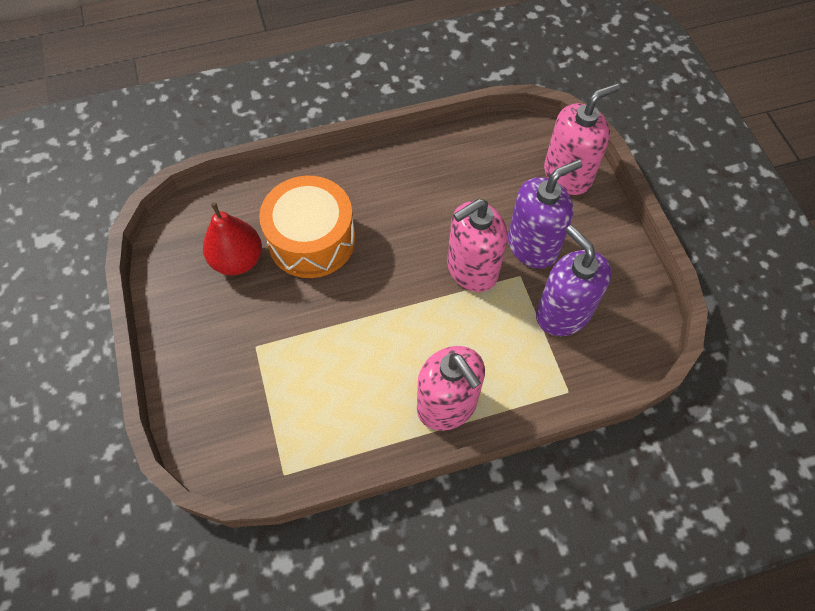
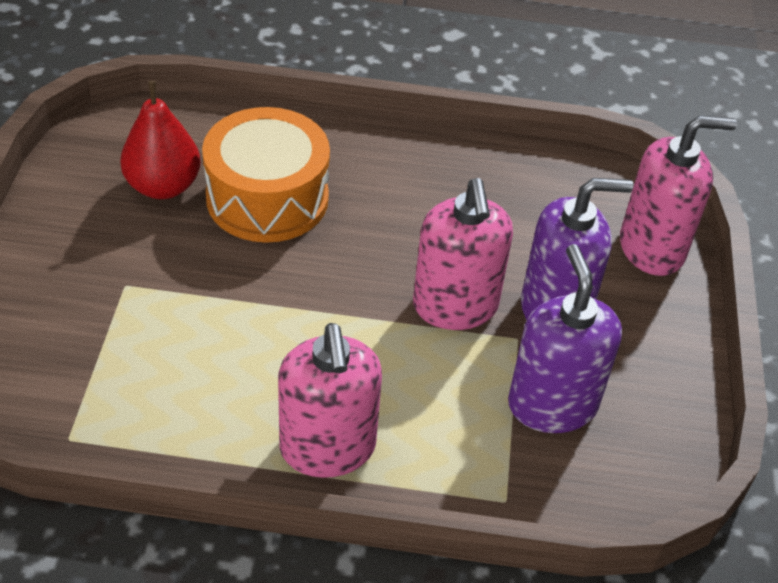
camera: 20 degrees right, 15 degrees down
(472, 269) = (455, 306): pink soap dispenser -> pink soap dispenser turned 90 degrees counterclockwise

